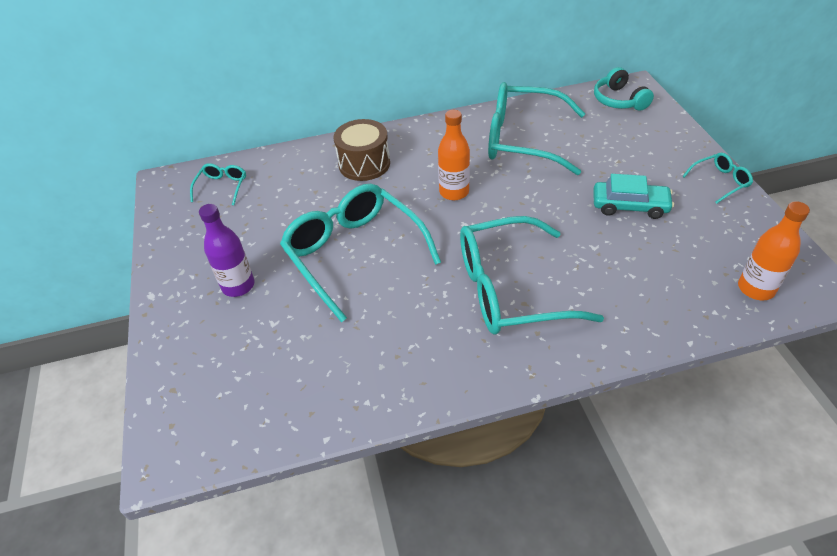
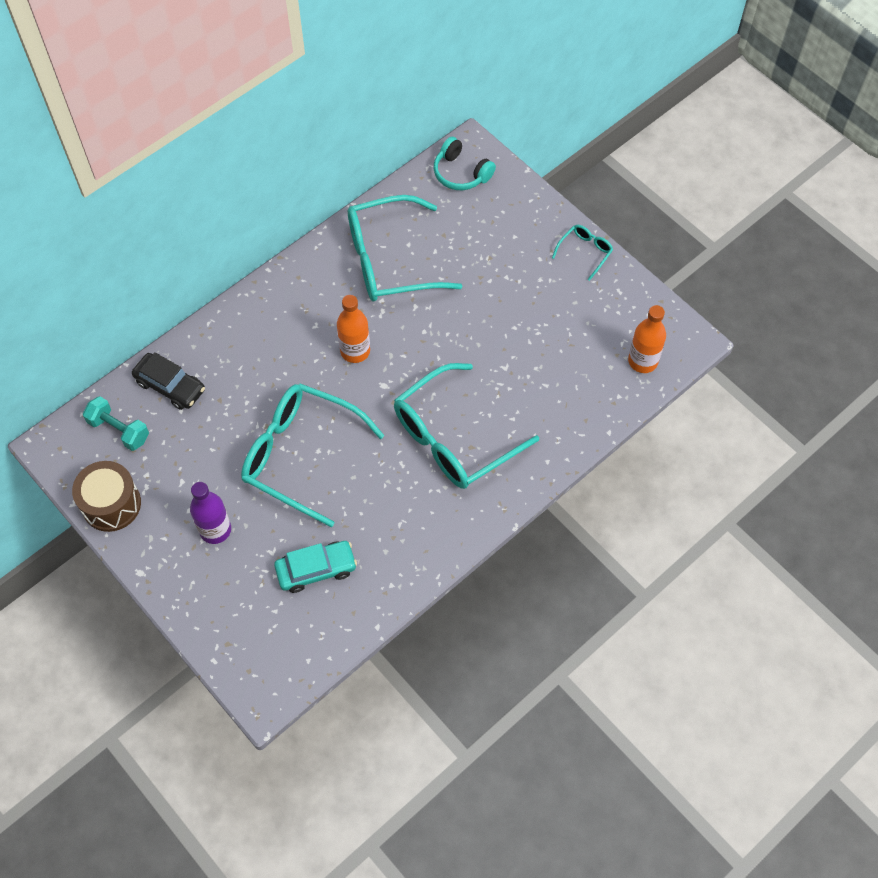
camera: 30 degrees left, 15 degrees up
(222, 187) = (119, 430): turquoise glasses -> turquoise dumbbell
(284, 170) = (170, 386): none -> black car
(364, 164) = (248, 348): brown drum -> brown drum (111, 504)
(630, 206) = (518, 309): turquoise car -> turquoise car (316, 569)

